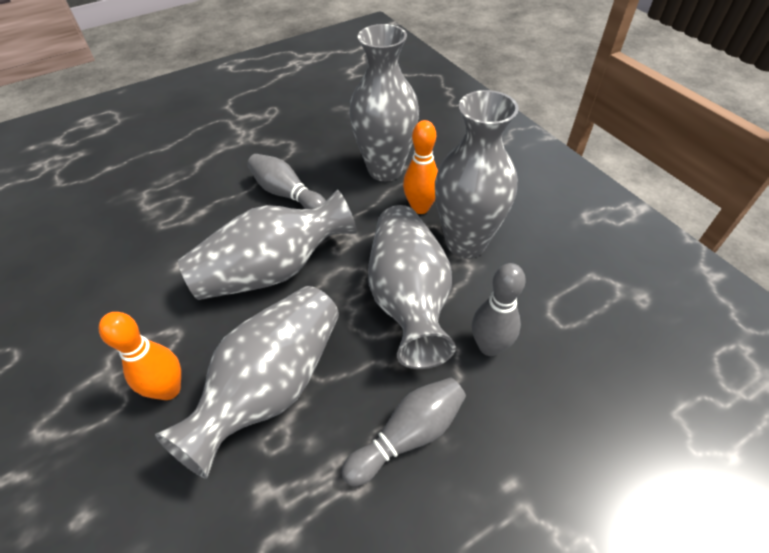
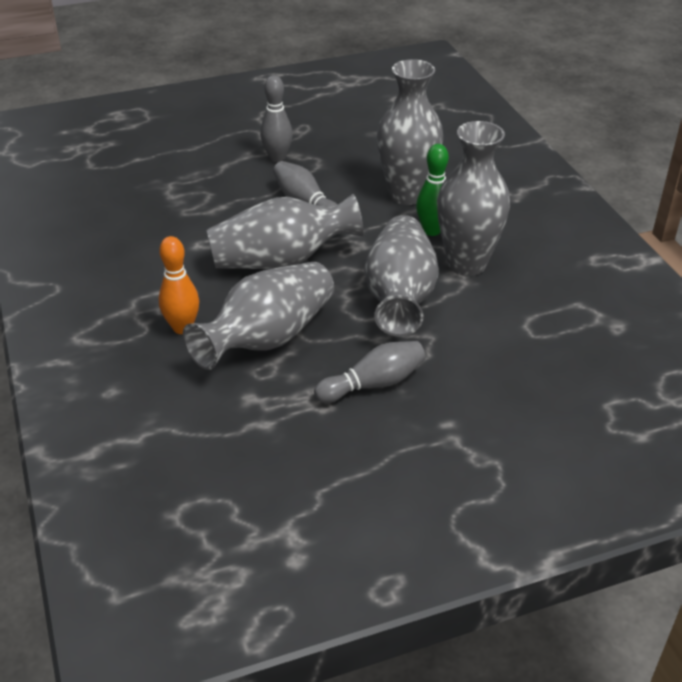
camera: 10 degrees right, 10 degrees down
(420, 208) = (432, 230): orange bowling pin -> green bowling pin
(489, 346) = (461, 339): grey bowling pin -> grey bowling pin (277, 158)

